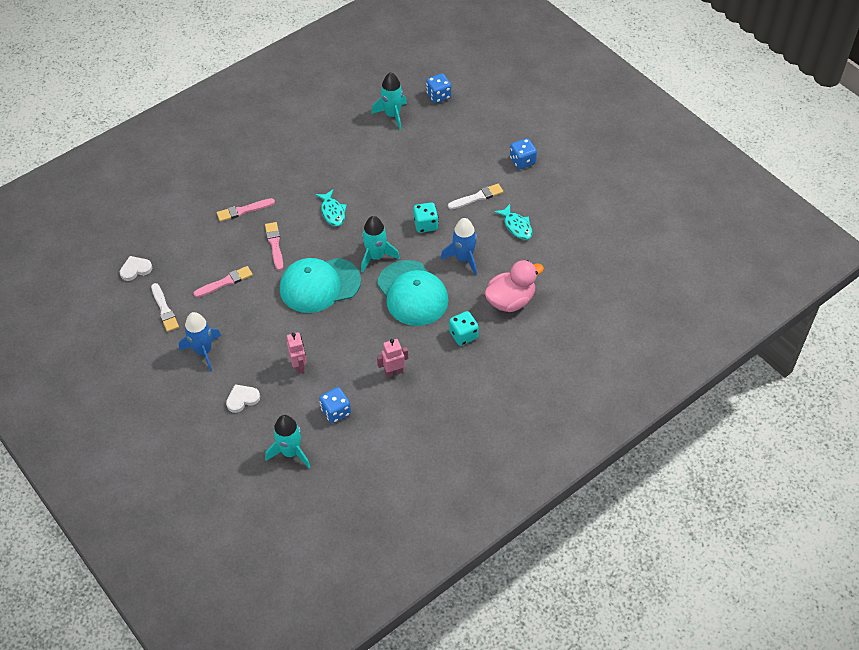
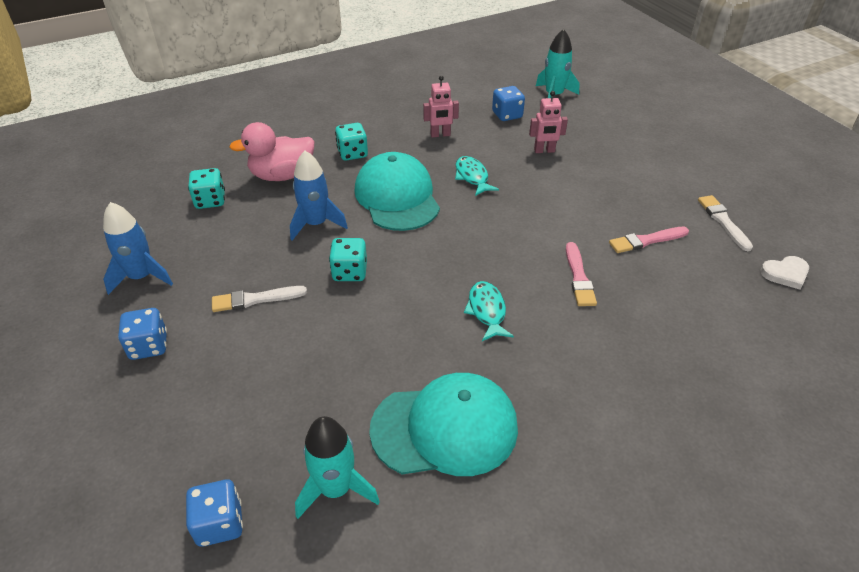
camera: 170 degrees left, 10 degrees down
(203, 351) = (659, 175): blue rocket -> blue rocket (141, 277)
(242, 399) = (607, 134): white heart -> none
(243, 210) = (634, 335): pink brush -> none
(299, 366) = (544, 151): pink robot -> pink robot turned 90 degrees counterclockwise
(319, 285) = (515, 220): turquoise cap -> turquoise cap (445, 428)
(376, 257) = (433, 242): turquoise rocket -> none
(516, 226) = (223, 252): turquoise fish -> turquoise fish (472, 177)
(551, 267) = (210, 201): none -> turquoise dice

